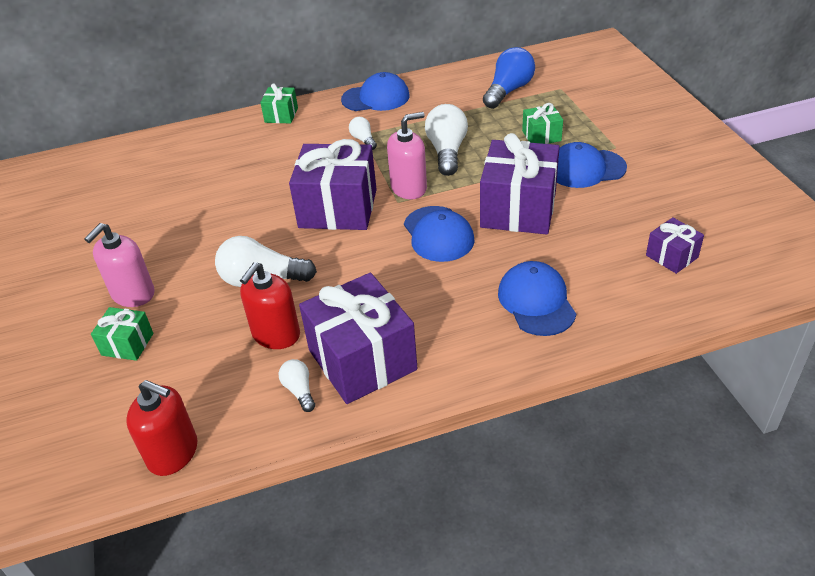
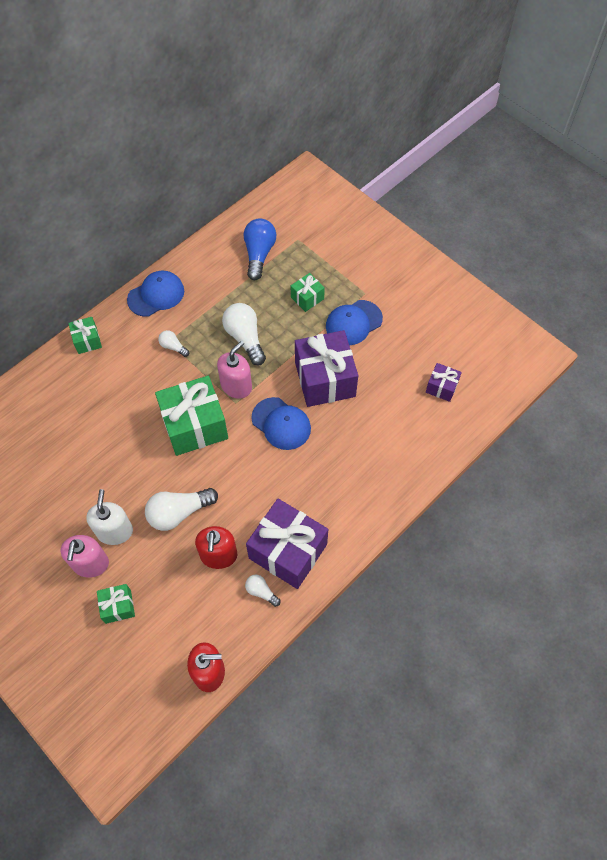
camera: 30 degrees left, 20 degrees up
(181, 274) = (115, 531): none -> white soap dispenser
(338, 208) = (194, 425): purple gift -> green gift
(536, 302) = (374, 459): blue cap -> none

